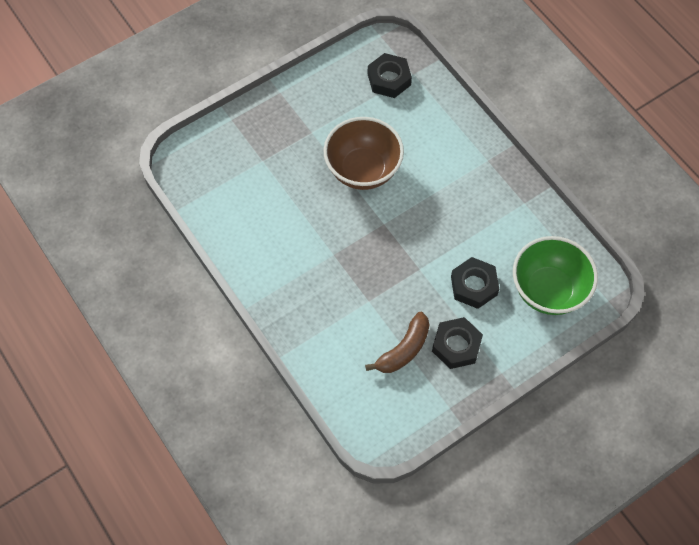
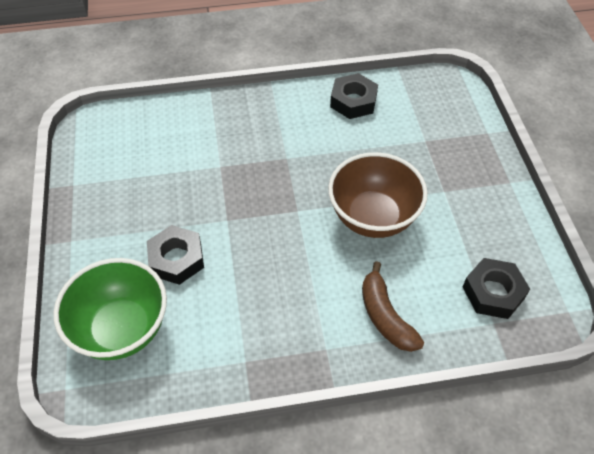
camera: 115 degrees right, 10 degrees down
(403, 349) = (153, 173): brown banana -> brown banana (385, 316)
(456, 346) = (125, 215): black nut -> black nut (353, 101)

